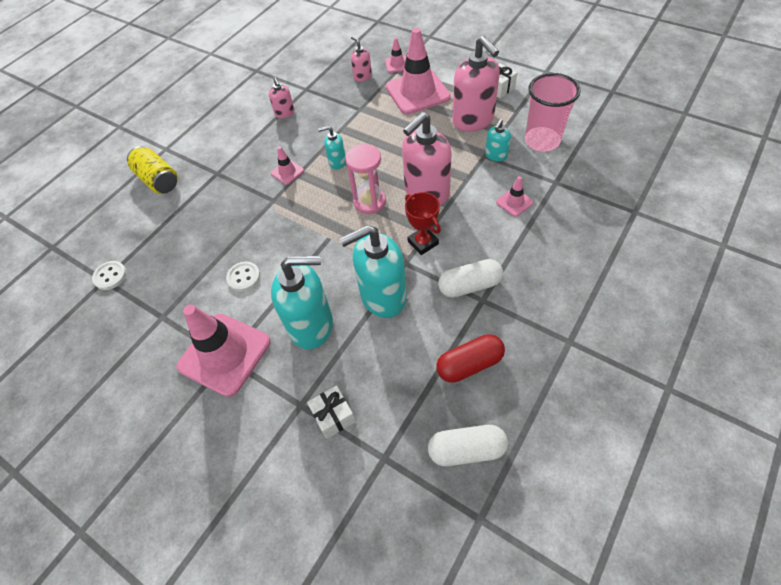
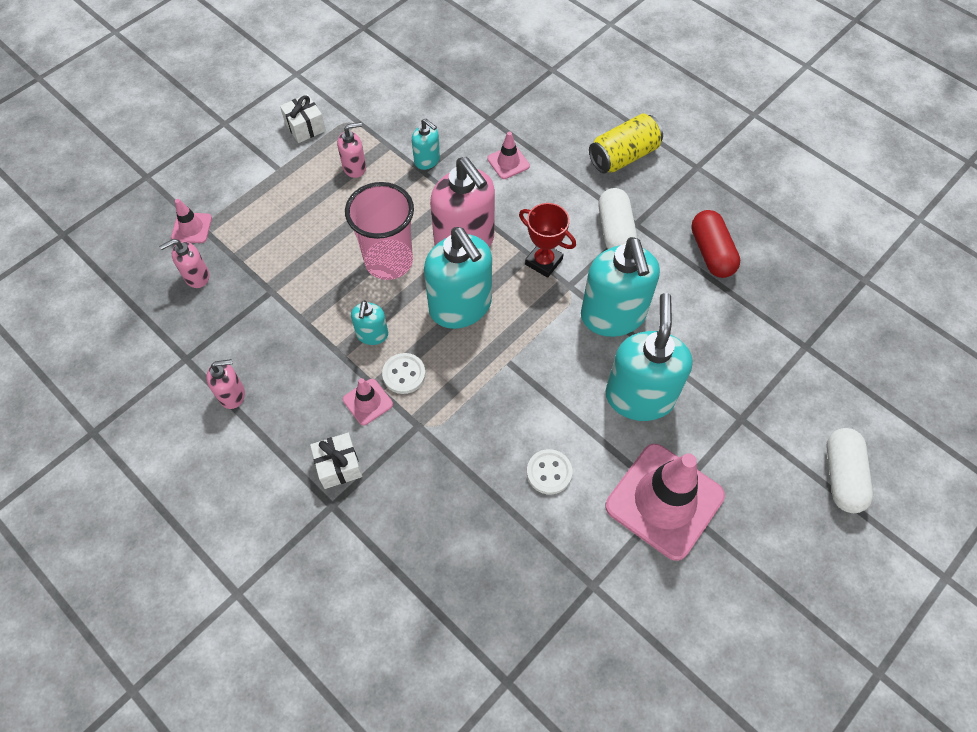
camera: 85 degrees left, 5 degrees up
(110, 276) = (502, 671): white button -> white button (404, 374)
(158, 180) = (313, 603): yellow can -> yellow can (623, 156)
(333, 416) = (757, 386): white gift -> white gift (339, 466)
(369, 202) = (461, 306): pink hourglass -> turquoise soap dispenser
(417, 92) = (269, 215): pink traffic cone -> none
(423, 242) = (543, 262): red trophy -> red trophy turned 60 degrees clockwise
(466, 450) = (801, 275): white capsule -> white capsule (842, 476)
(473, 120) = (355, 167): pink soap dispenser -> pink soap dispenser, size x0.48
(542, 141) = (420, 112): pink cup -> pink cup (389, 261)

